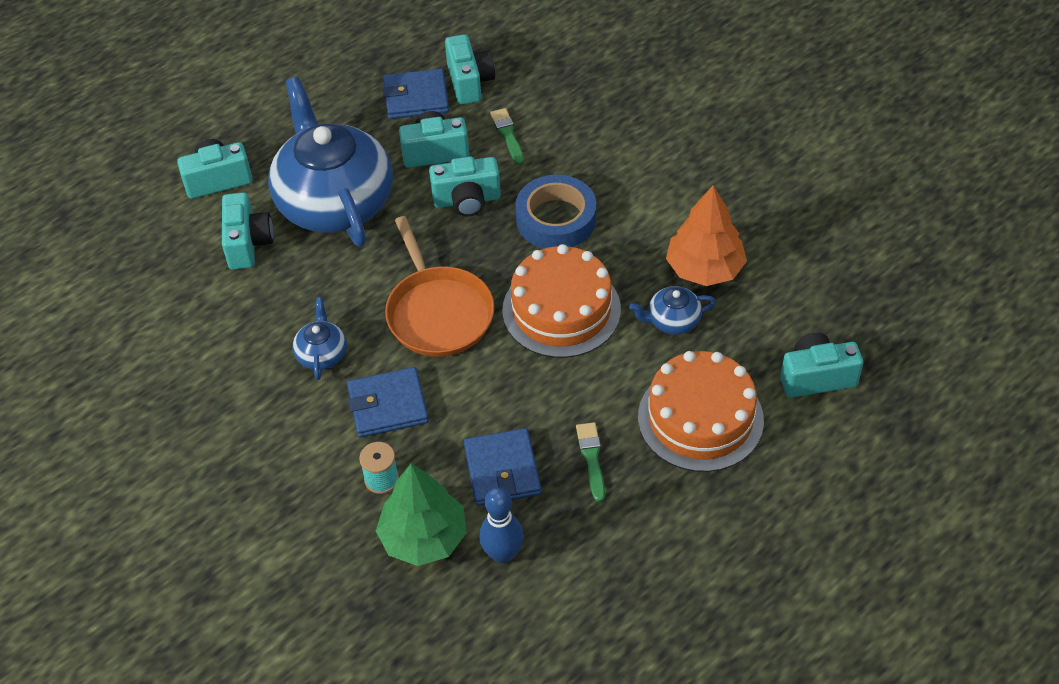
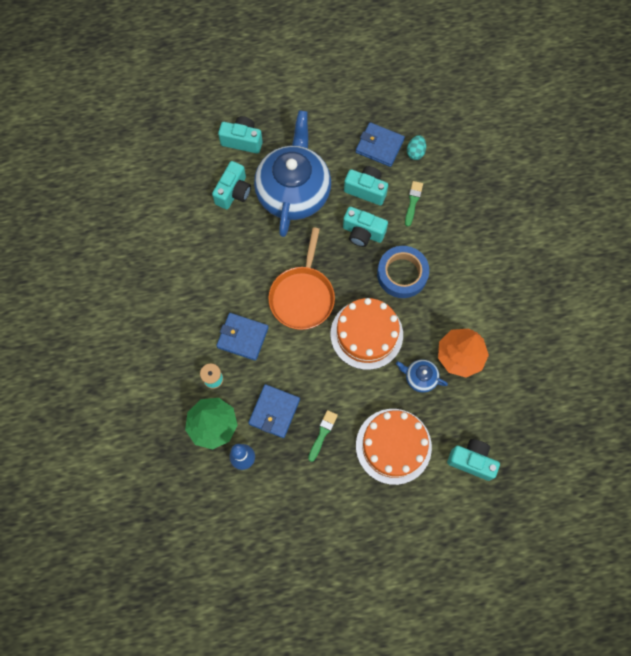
camera: 30 degrees right, 20 degrees up
(322, 354) = (229, 285): blue teapot -> none
(469, 82) = (415, 152): turquoise camera -> turquoise egg

